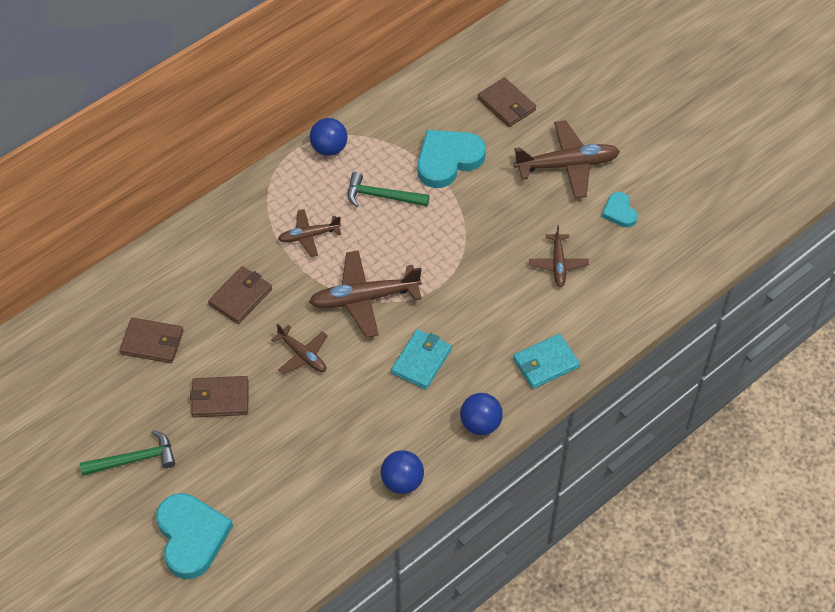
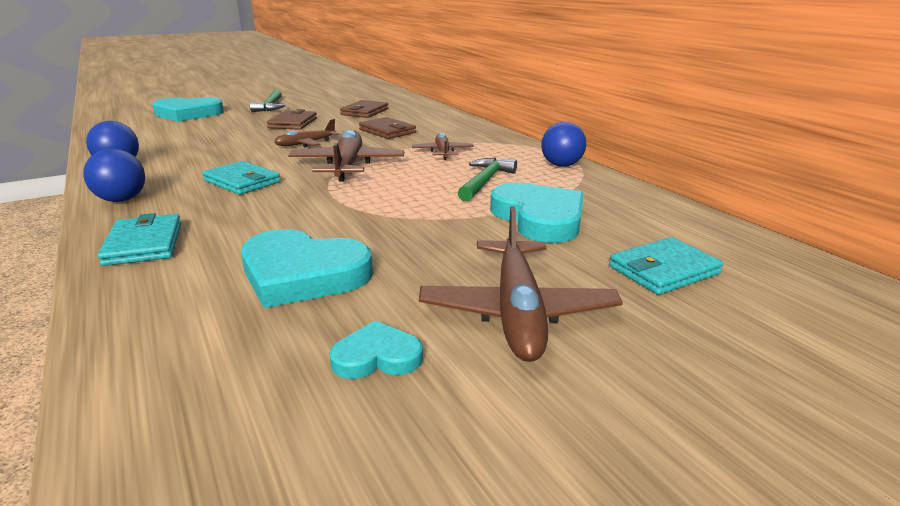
camera: 100 degrees right, 30 degrees down
(506, 104) = (663, 270): brown wallet -> turquoise wallet
(558, 264) = (302, 274): brown plane -> turquoise heart

